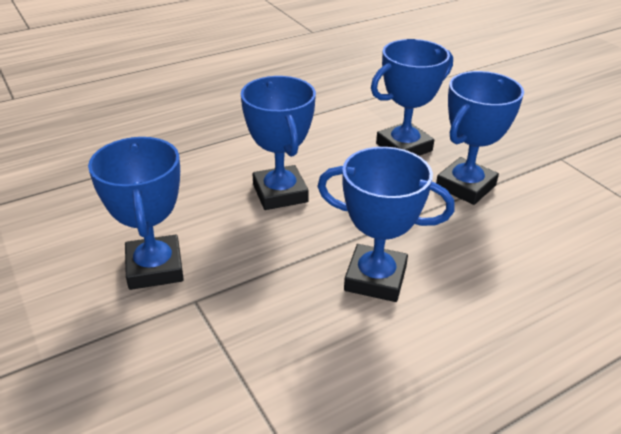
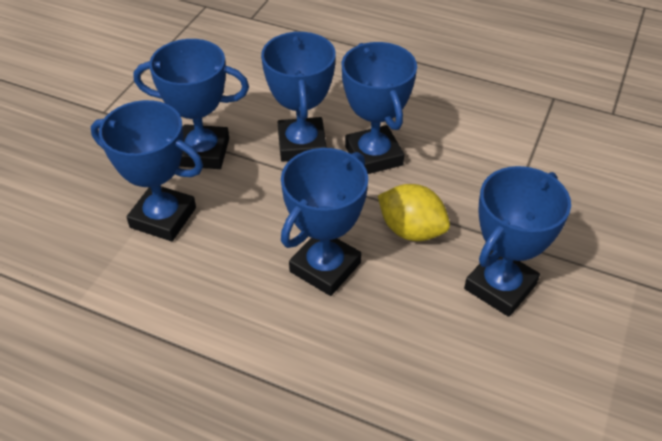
camera: 125 degrees left, 10 degrees up
(264, 252) = (411, 230): none -> yellow lemon
(430, 241) = (302, 144): none -> blue trophy

